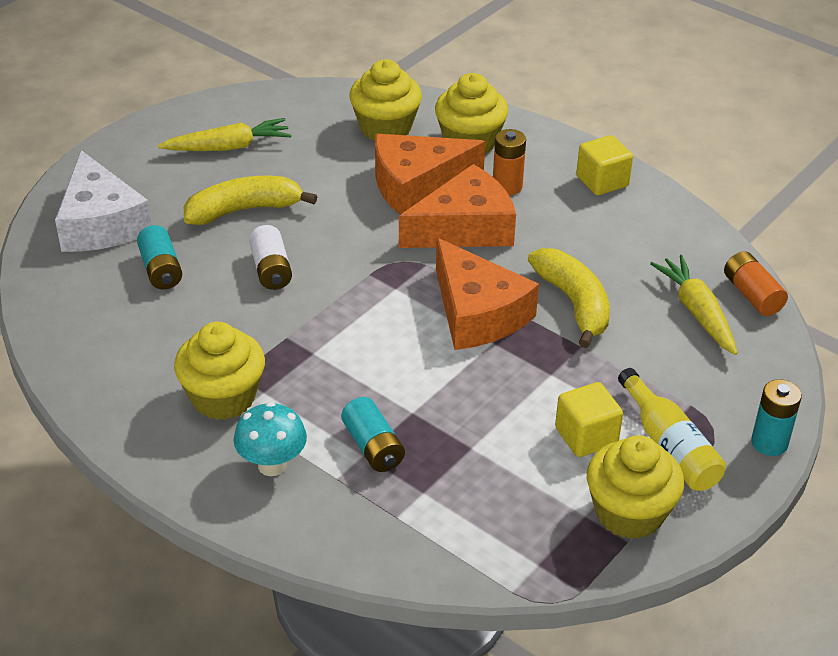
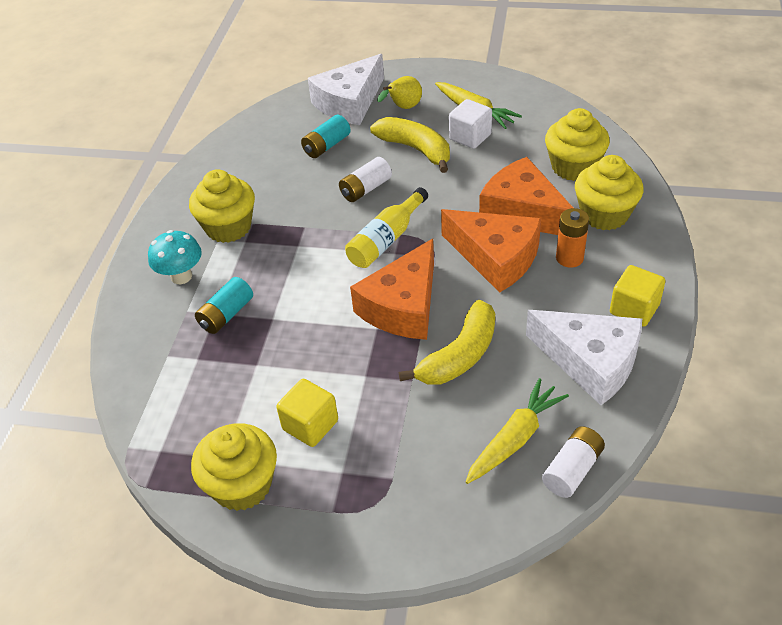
camera: 65 degrees right, 5 degrees up
(160, 190) = (403, 108): none -> yellow pear
(266, 167) = (470, 137): none -> white cube
(643, 232) = (590, 362): none -> white cheese
(669, 446) = (333, 483): yellow bottle -> yellow bottle (386, 239)
(752, 295) = (572, 470): orange battery -> white battery
(769, 443) = (382, 553): turquoise battery -> none

